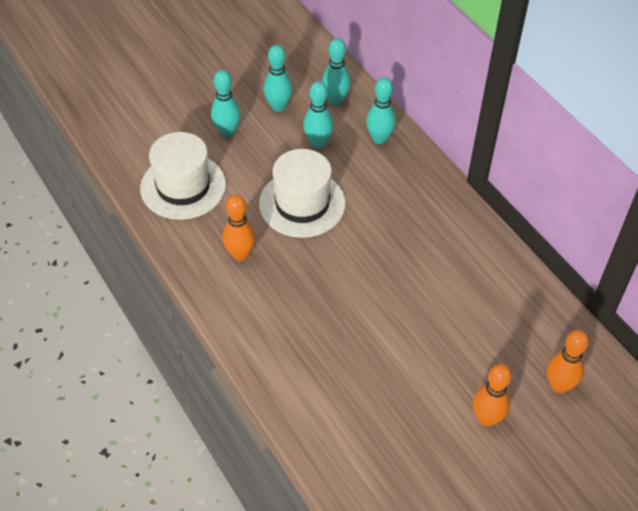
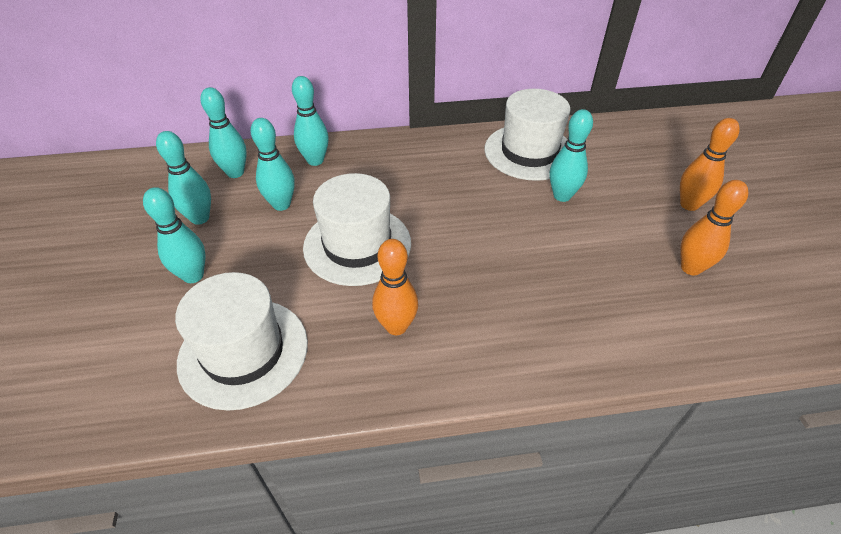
camera: 65 degrees left, 5 degrees down
(438, 317) = (562, 196): none -> turquoise bowling pin
(488, 278) = (529, 152): none -> white hat
(559, 385) = (661, 153): orange bowling pin -> orange bowling pin (690, 268)

